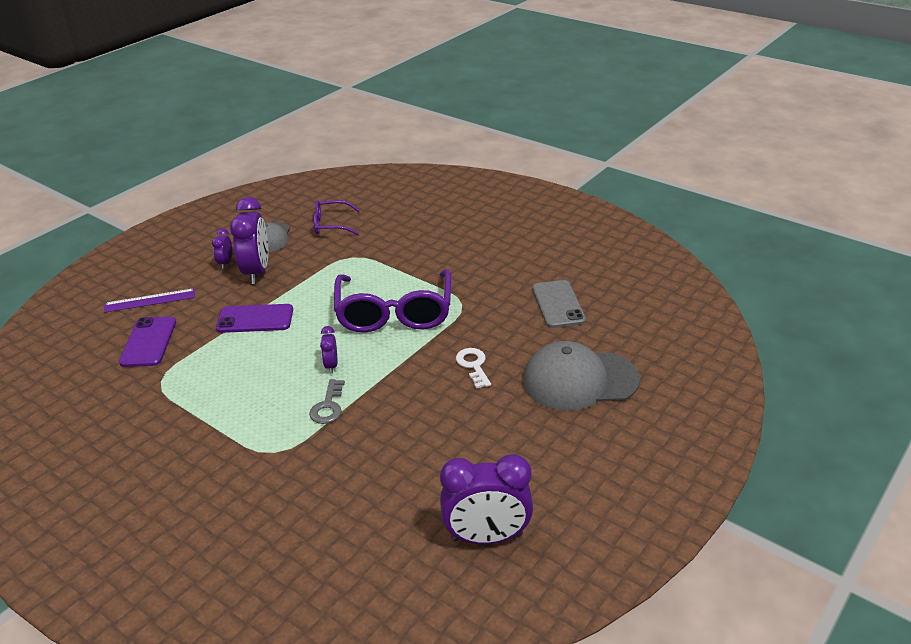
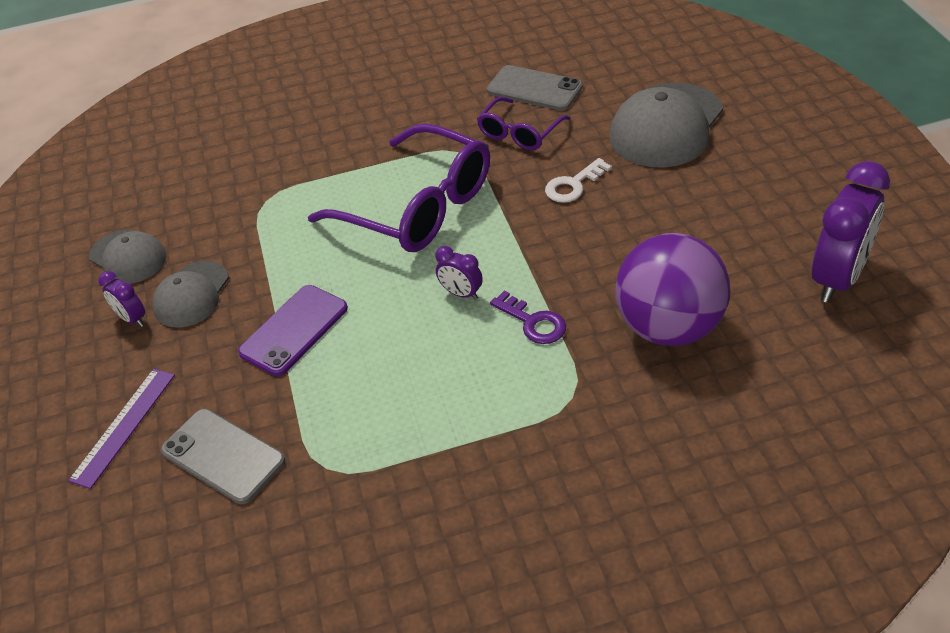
camera: 50 degrees left, 10 degrees up
(148, 342) = (223, 456): purple phone -> grey phone
(257, 272) = (191, 295): purple clock -> grey cap
(328, 406) = (533, 322): grey key -> purple key
(331, 225) = (173, 193): purple glasses -> purple glasses (519, 133)
(368, 469) = (669, 327): none -> purple ball
(473, 365) = (573, 185): white key -> white key turned 60 degrees counterclockwise

